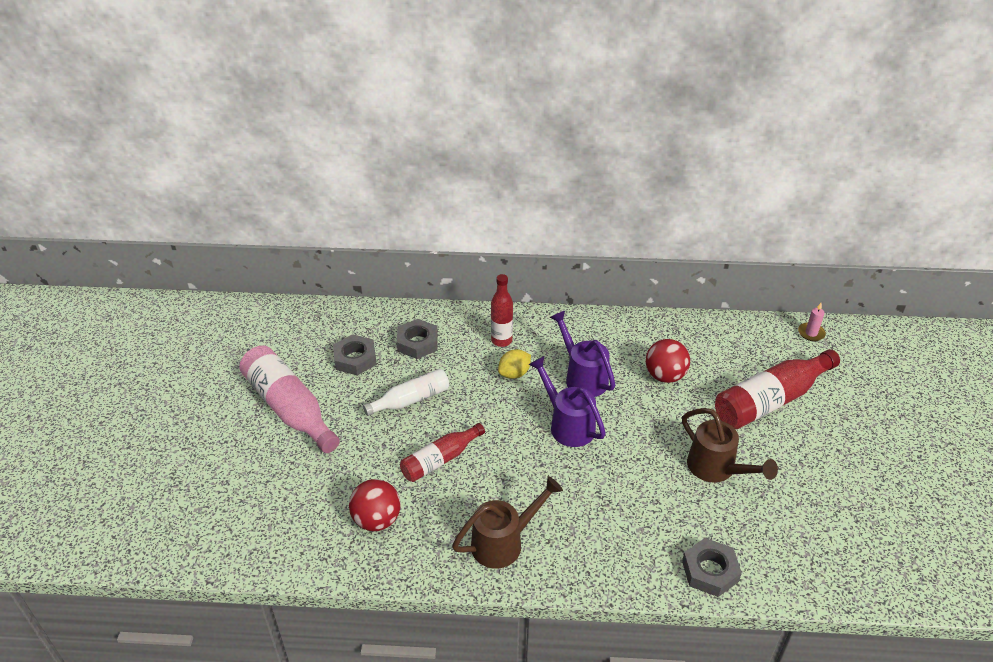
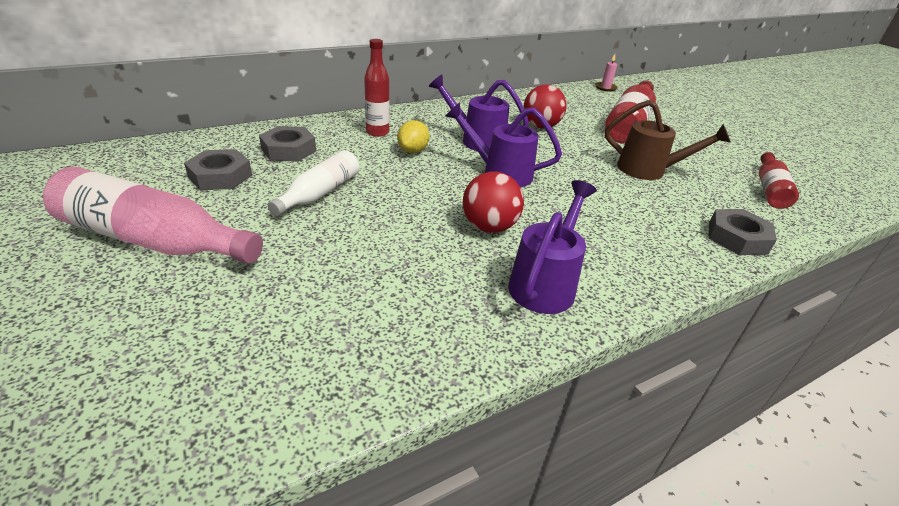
camera: 35 degrees left, 5 degrees down
(377, 520) = (375, 317): red ball -> red ball (489, 227)
(440, 460) = (401, 233): red bottle -> red bottle (769, 189)
(503, 542) = (545, 283): brown watering can -> purple watering can

